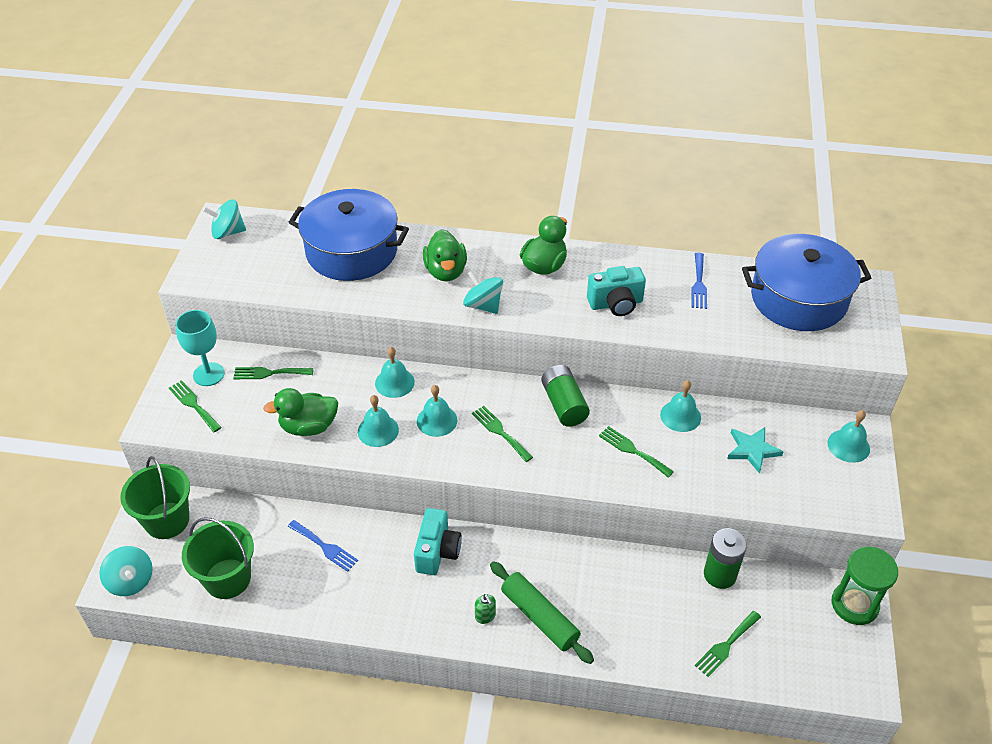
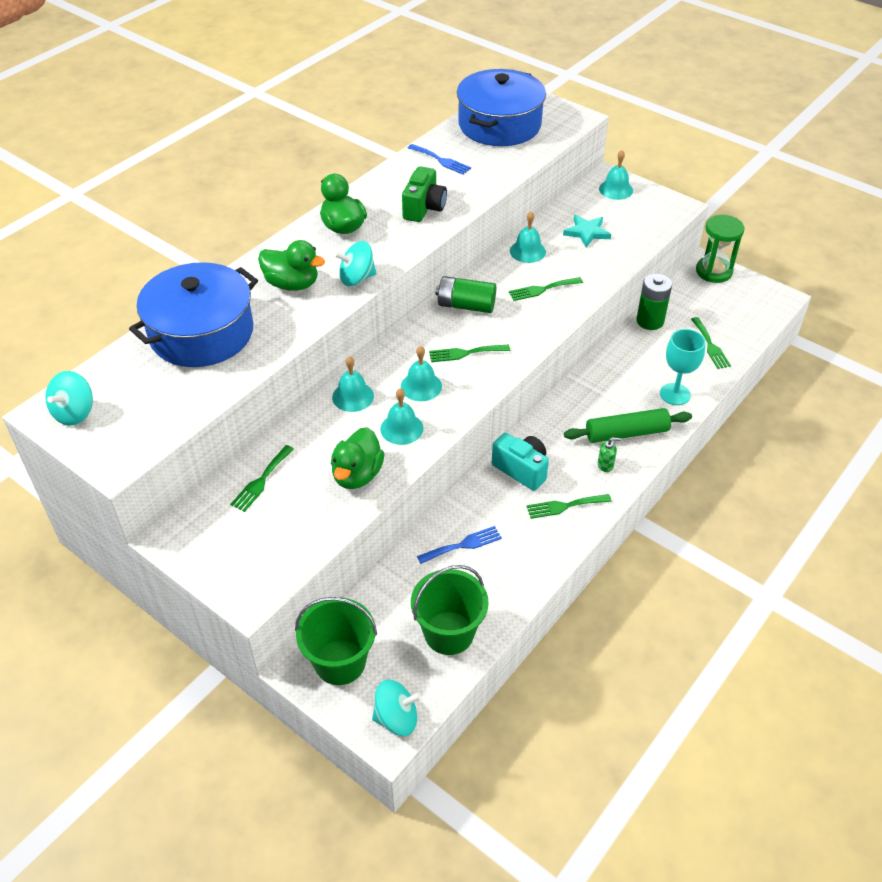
camera: 60 degrees left, 0 degrees up
(193, 404) = (252, 555): green fork -> green fork (564, 506)
(208, 374) = (219, 529): turquoise goblet -> turquoise goblet (675, 394)
(616, 304) = (424, 208): turquoise camera -> green camera

